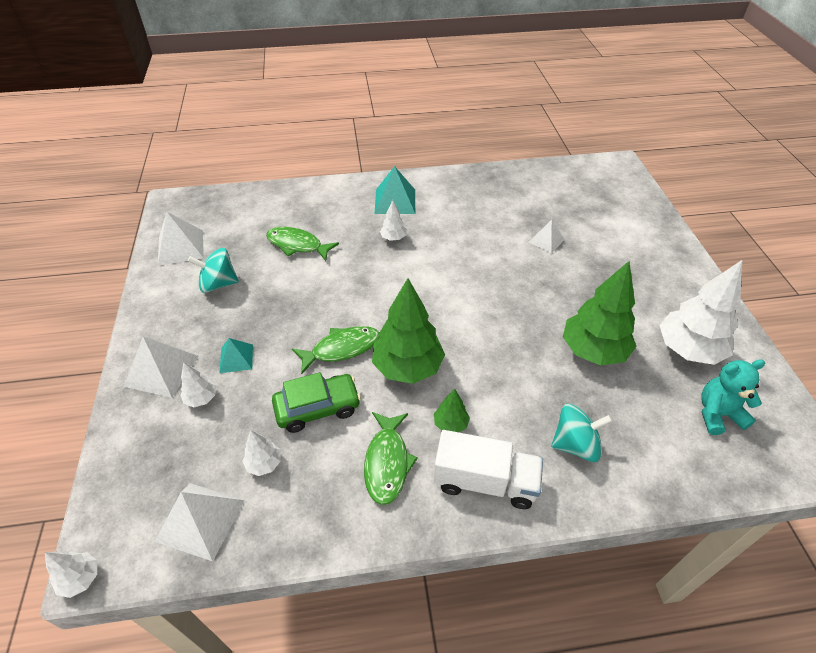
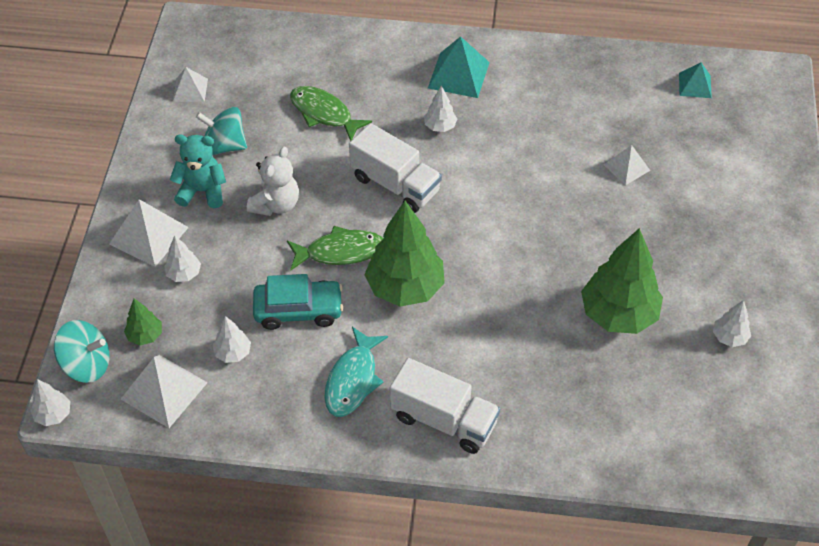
camera: 15 degrees right, 5 degrees up
(181, 247) = (190, 90): white pyramid -> white pyramid, size x0.61
(236, 358) = (227, 238): turquoise pyramid -> turquoise pyramid (695, 85)
(274, 321) = (276, 204): none -> white teddy bear
(318, 408) = (298, 310): green car -> turquoise car
(372, 286) = (395, 184): none -> white truck
(387, 462) = (353, 379): green fish -> turquoise fish
(450, 424) = (429, 357): green tree -> green tree (145, 335)
(575, 444) = (551, 407): turquoise spinning top -> turquoise spinning top (87, 364)
(688, 350) = (729, 337): white tree -> white tree, size x0.46
(718, 414) = (722, 412): turquoise teddy bear -> turquoise teddy bear (202, 191)

